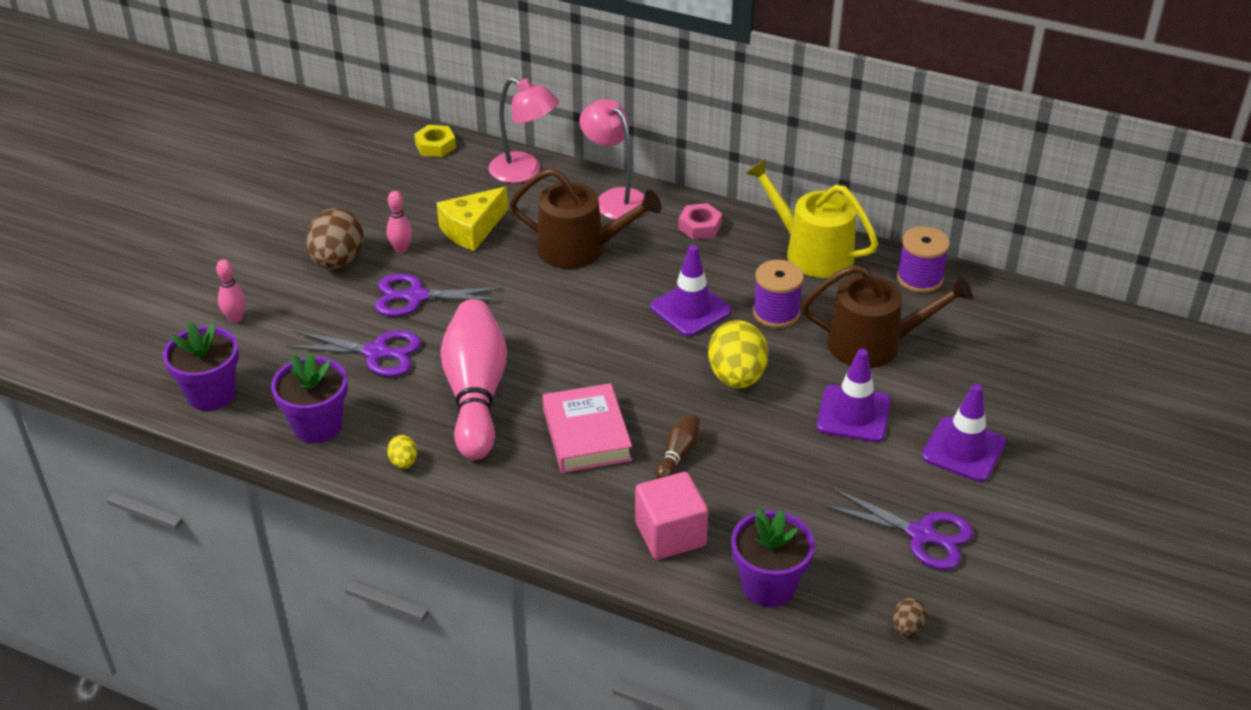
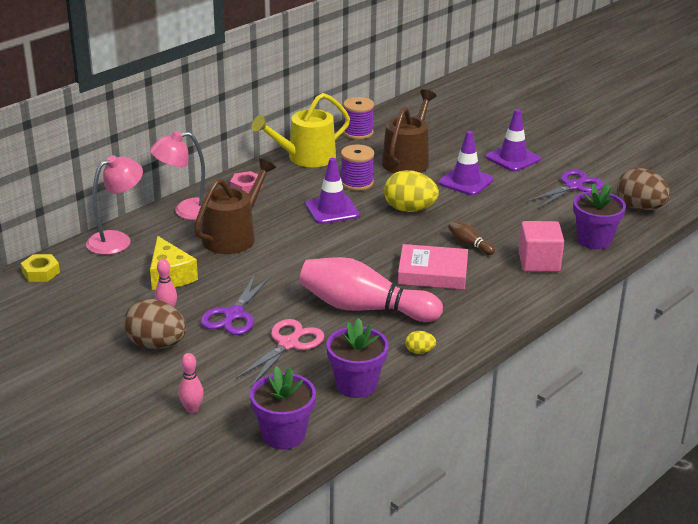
camera: 70 degrees left, 10 degrees down
(377, 353) = (288, 344): purple scissors -> pink scissors
(907, 627) = (640, 208): brown egg -> brown egg, size x2.15

